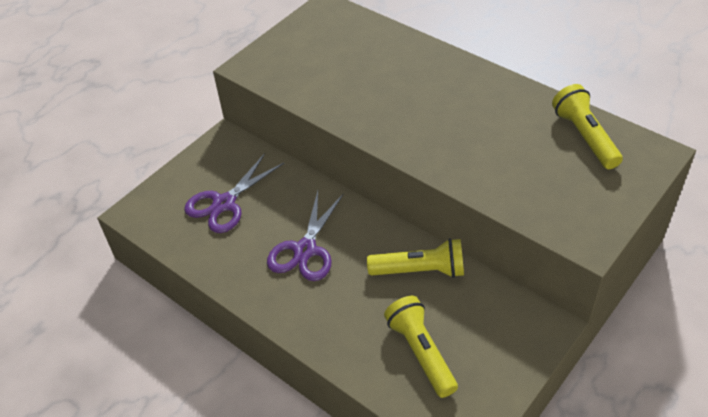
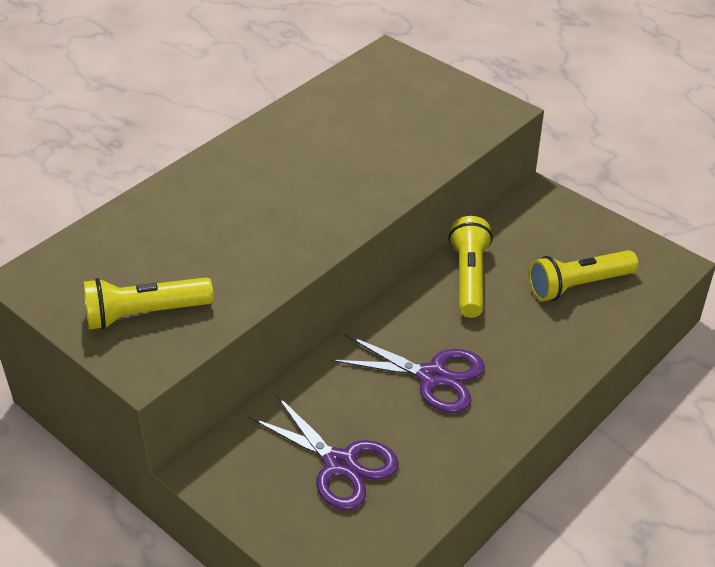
camera: 90 degrees left, 5 degrees down
(584, 137) = (356, 92): yellow flashlight -> yellow flashlight (145, 314)

